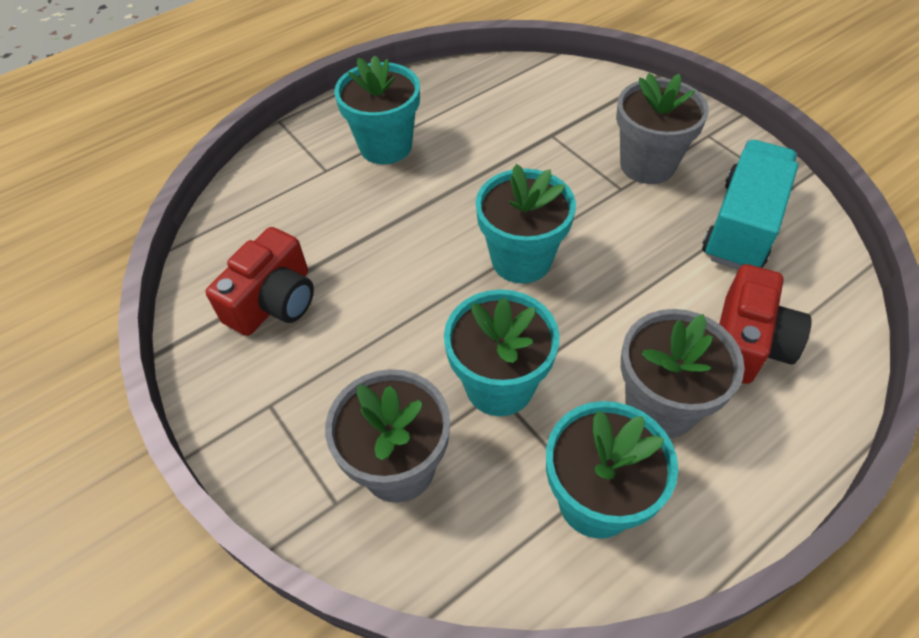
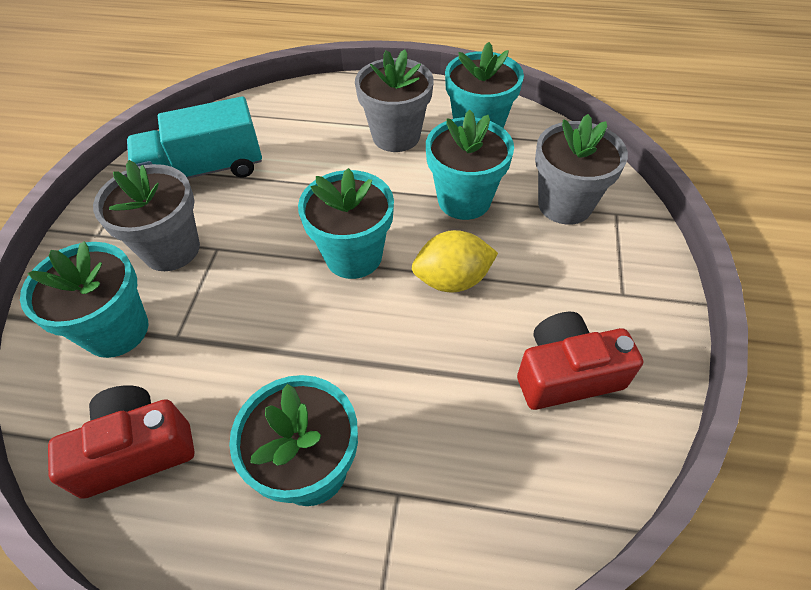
camera: 135 degrees left, 0 degrees up
(424, 302) = (452, 280): none -> yellow lemon
(589, 113) = (116, 330): none -> turquoise flower pot
(747, 343) = (312, 127): red camera -> red camera (137, 450)

